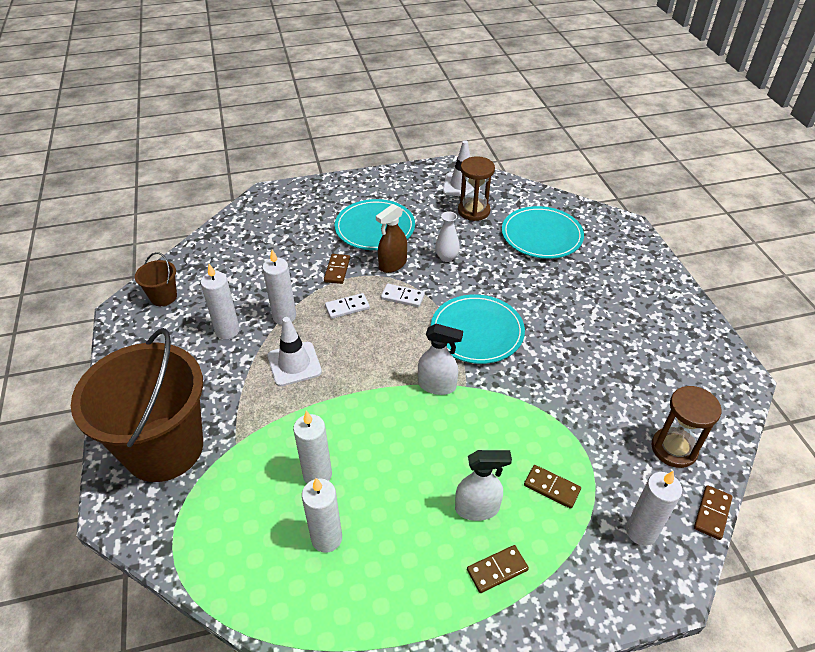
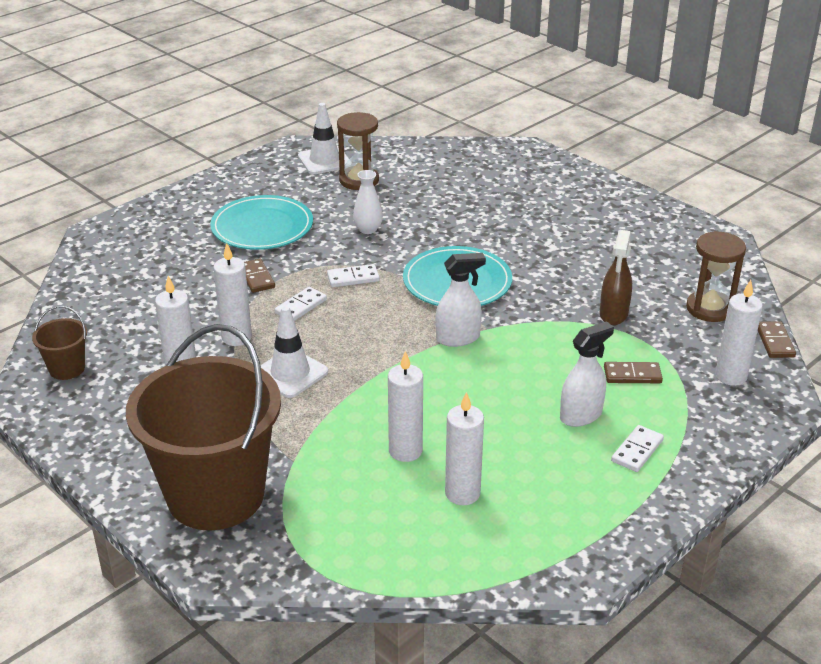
camera: 30 degrees left, 10 degrees down
(392, 264) = (315, 254): brown spray bottle -> brown spray bottle (613, 314)
(497, 570) = (637, 450): brown domino -> white domino
(541, 235) = (449, 181): turquoise plate -> none

